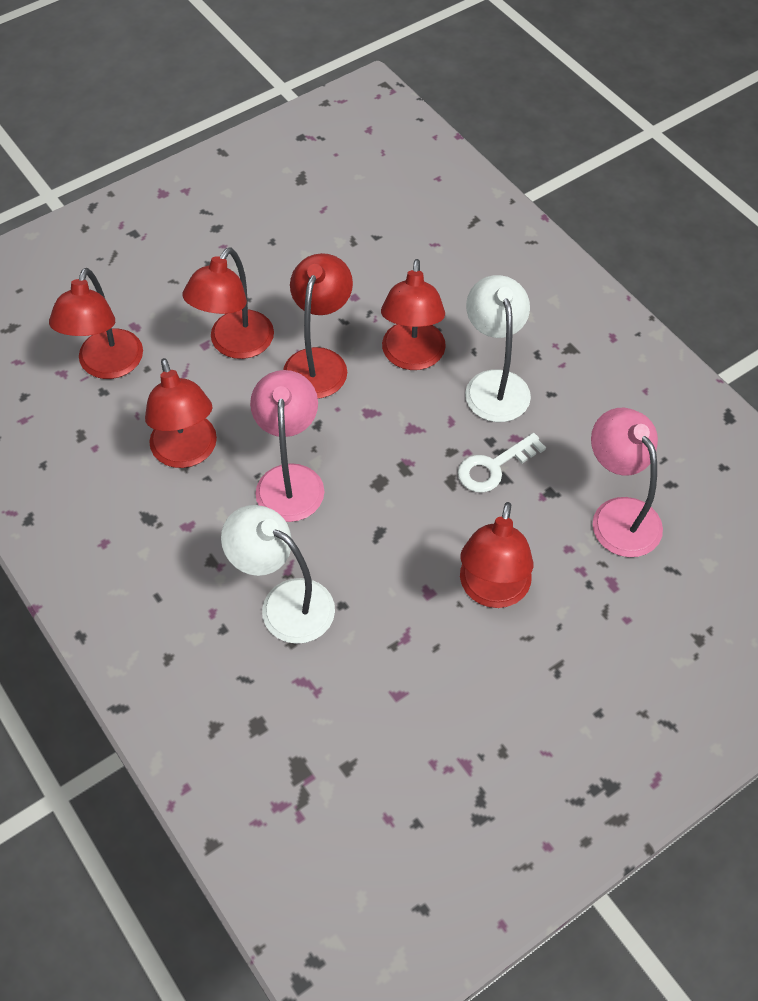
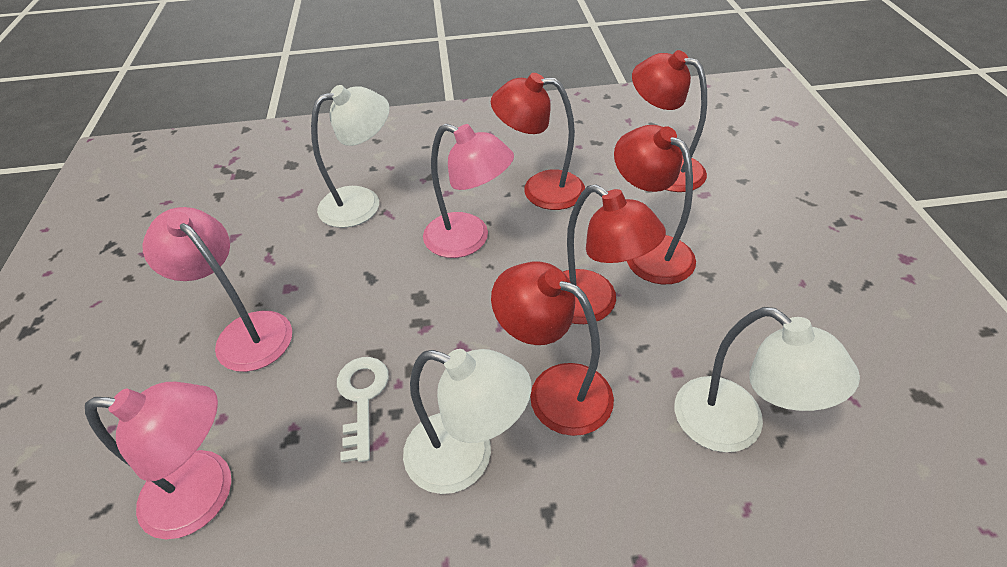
camera: 120 degrees right, 10 degrees down
(381, 259) = (734, 427): none -> white lamp
(492, 591) = (245, 332): red lamp -> pink lamp

